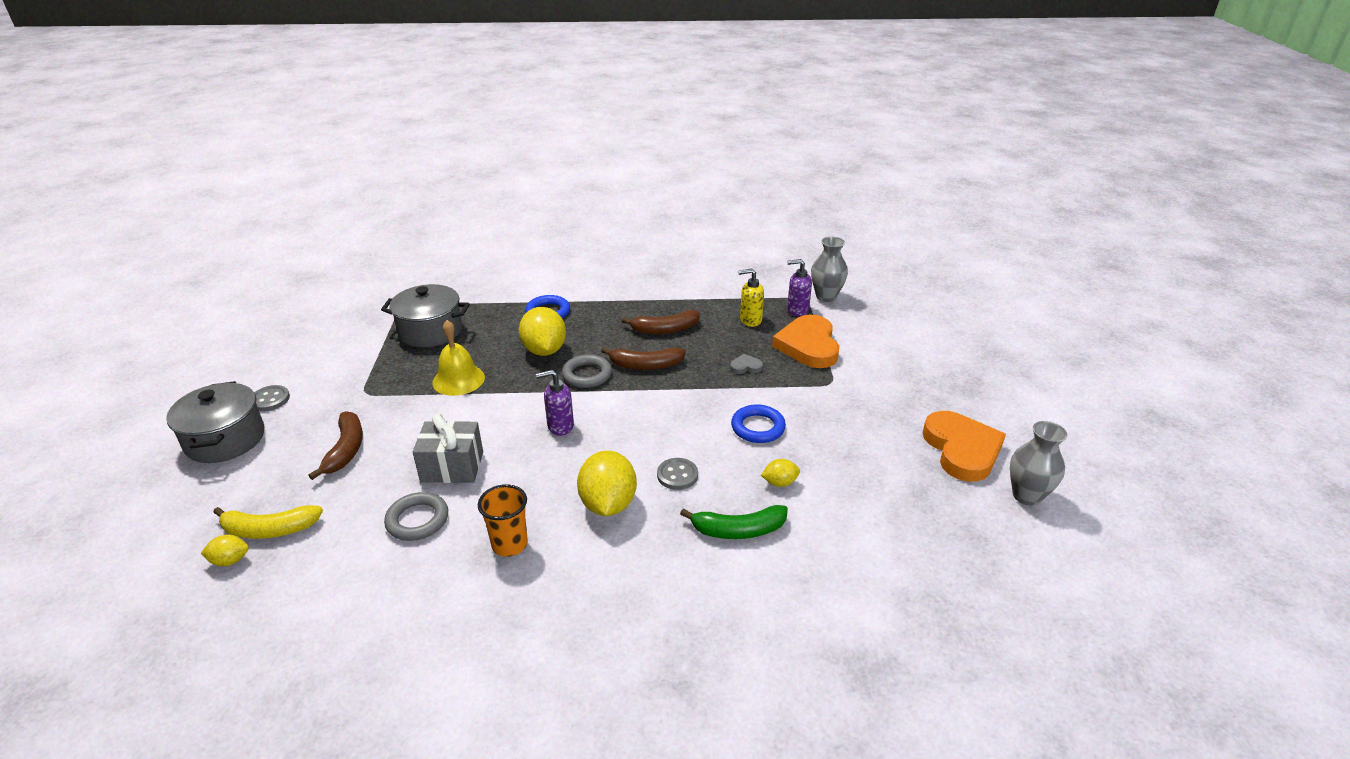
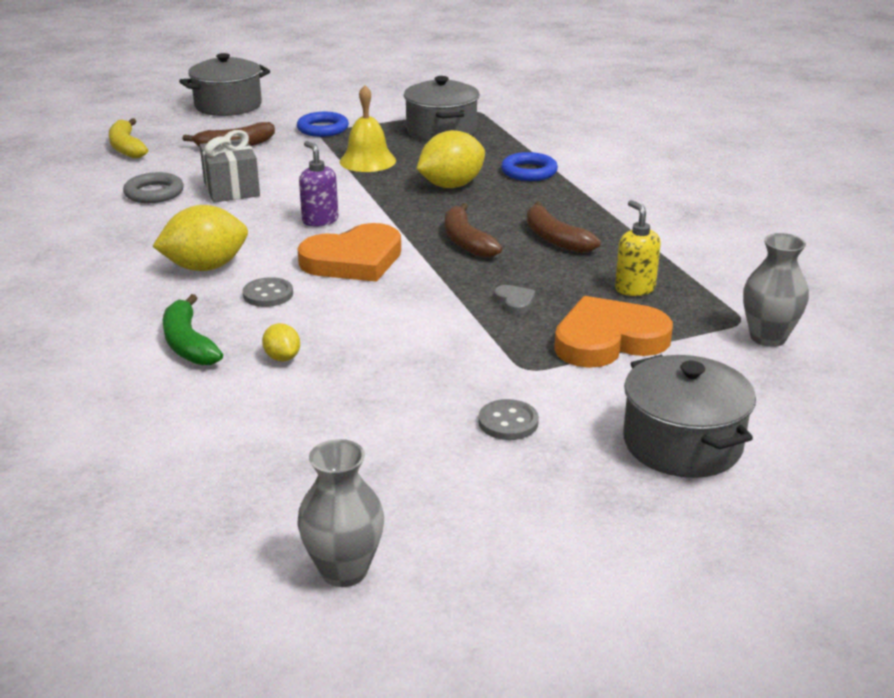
camera: 70 degrees right, 5 degrees down
(230, 560) = (89, 145): yellow lemon -> none
(270, 399) = (288, 104): grey button -> grey button (508, 422)
(510, 544) = (133, 235): orange cup -> none
(587, 375) = (422, 215): grey ring -> none
(758, 427) = (385, 329): blue ring -> blue ring (323, 129)
(797, 310) = (700, 319): purple soap dispenser -> none
(923, 353) = (682, 443): none -> grey pot
(962, 449) = (430, 498): orange heart -> orange heart (353, 260)

